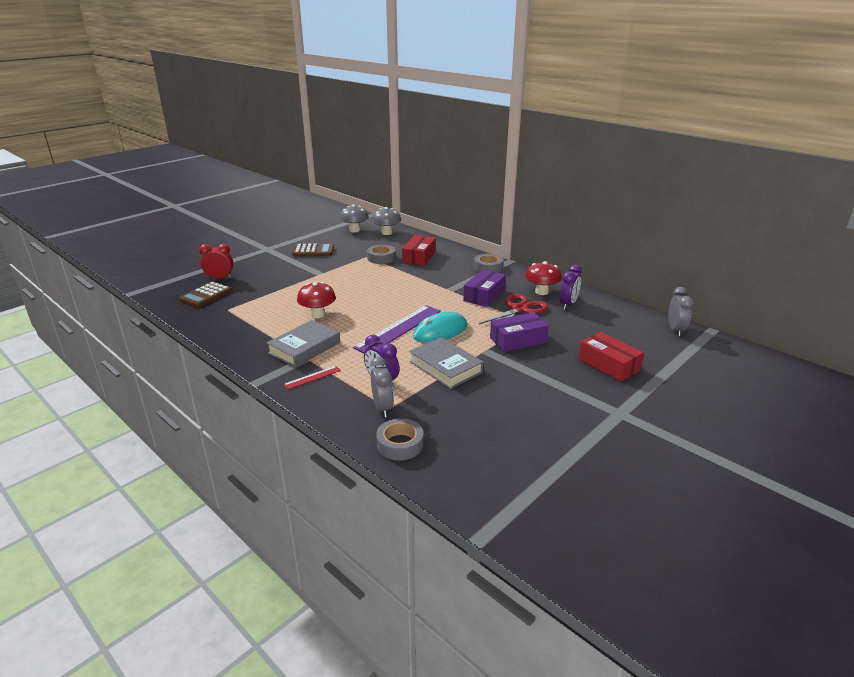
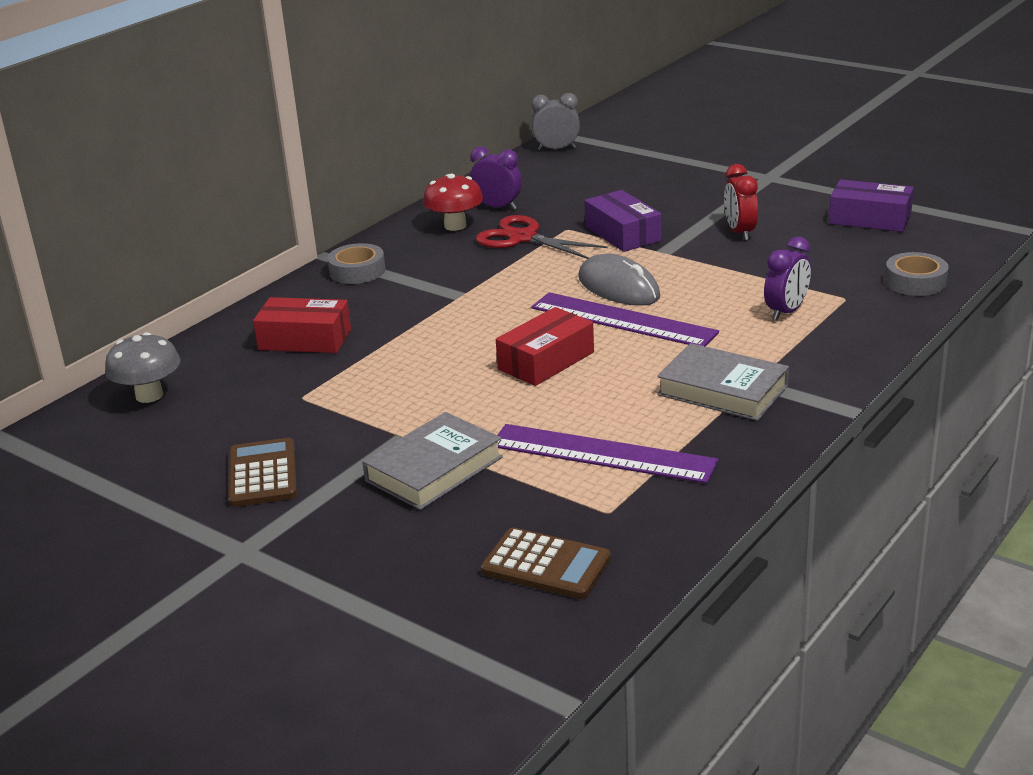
camera: 95 degrees left, 0 degrees up
(219, 278) = (444, 574): red clock -> red clock (740, 232)
(272, 312) = (602, 454): none -> purple ruler
(312, 377) = (807, 365): red ruler -> none
(318, 314) = (595, 402): red mushroom -> none
(355, 230) = (120, 441): grey mushroom -> none
(381, 258) = (310, 379): grey tape -> none
(382, 408) = (849, 302): grey clock -> none
(440, 331) = (618, 287): turquoise mouse -> grey mouse
(445, 367) = (722, 274): grey book -> grey book (434, 469)
(484, 295) = (477, 266): purple box -> purple box (870, 219)
(608, 364) = (664, 182): red box -> red box (546, 361)

